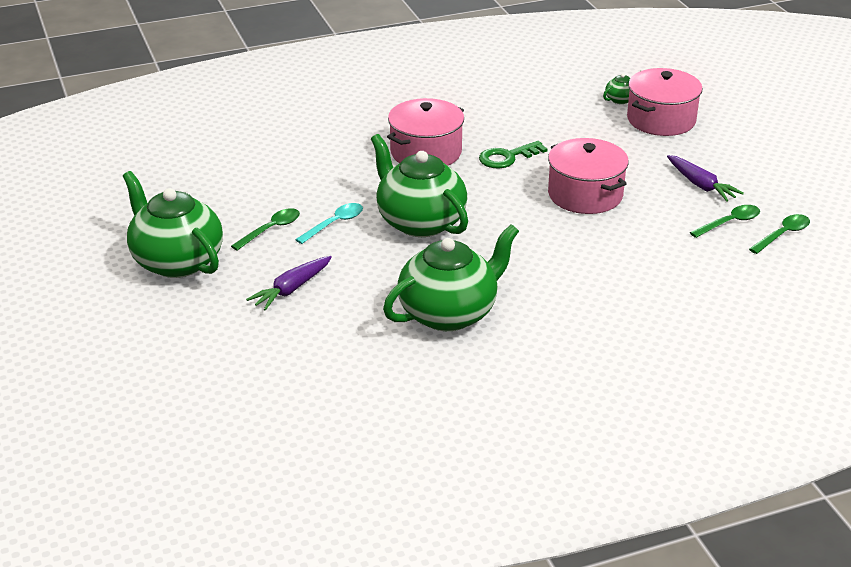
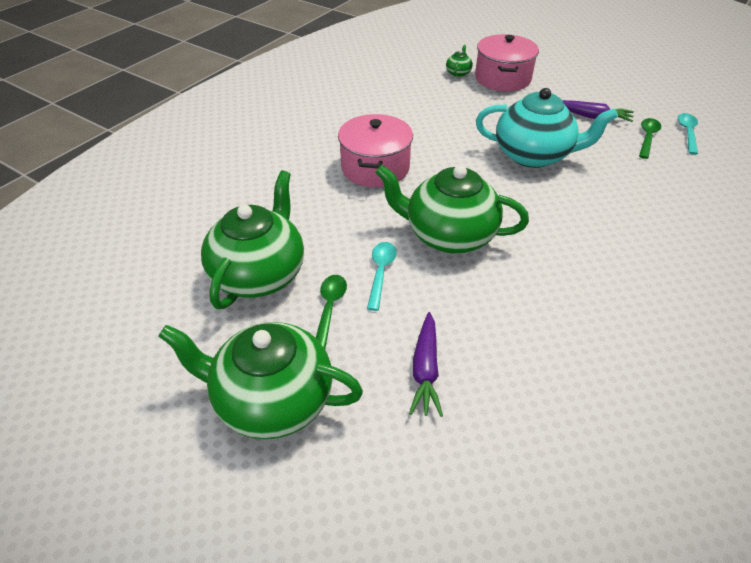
camera: 35 degrees left, 10 degrees up
(449, 313) = (585, 318): green teapot -> green teapot (259, 274)
(507, 157) = (441, 147): green key -> none
(585, 195) = (533, 155): pink pot -> turquoise teapot
(783, 235) = (687, 133): green spoon -> turquoise spoon

